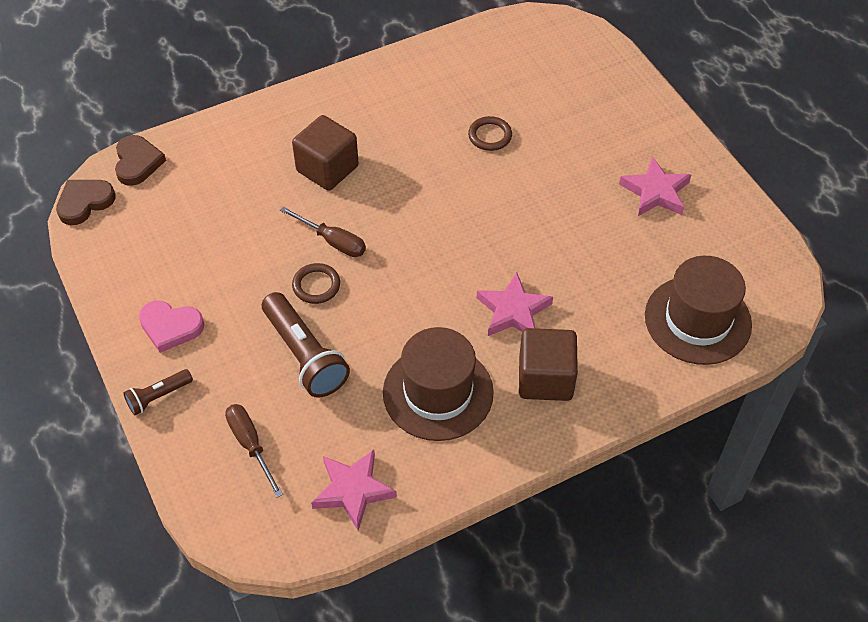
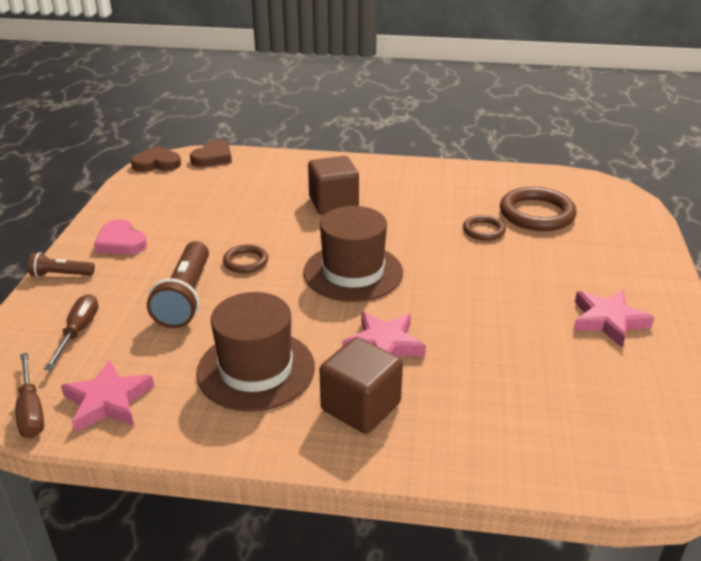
camera: 35 degrees right, 20 degrees down
(332, 241) = (289, 242): brown screwdriver -> brown screwdriver (31, 410)
(518, 90) = (536, 214): none -> brown ring
(697, 320) = (565, 436): brown hat -> brown hat (353, 272)

